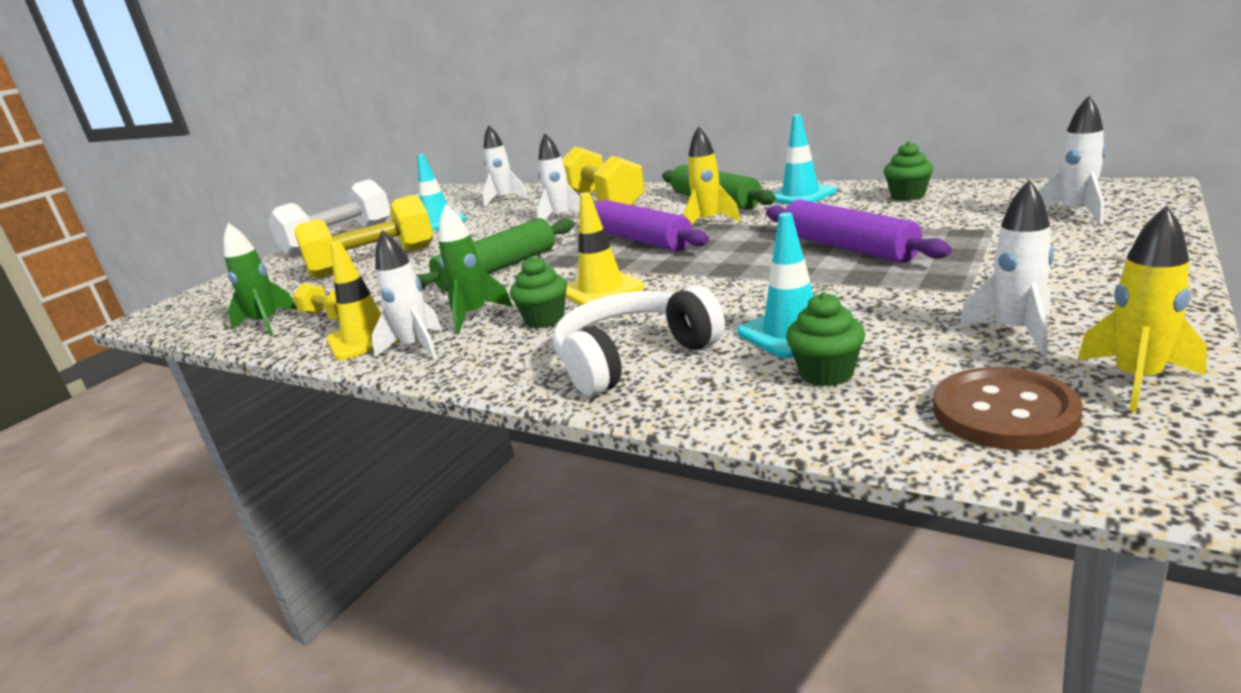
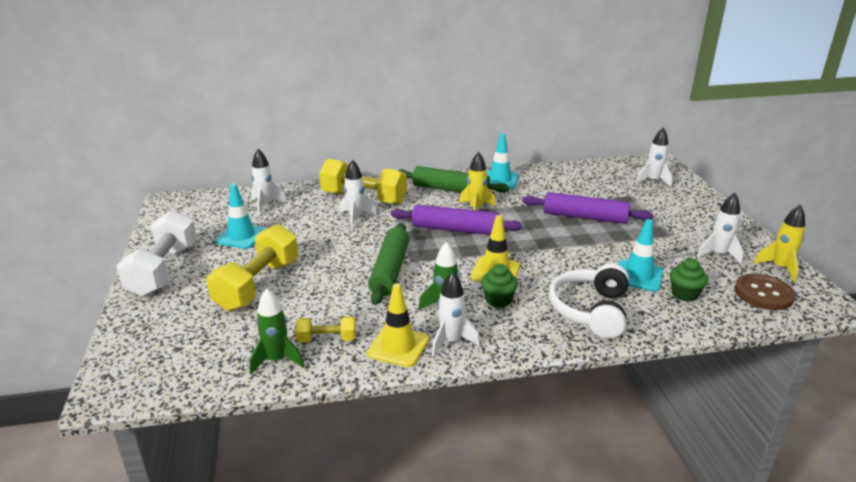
camera: 45 degrees left, 5 degrees up
(907, 196) = (561, 175): green cupcake -> none

